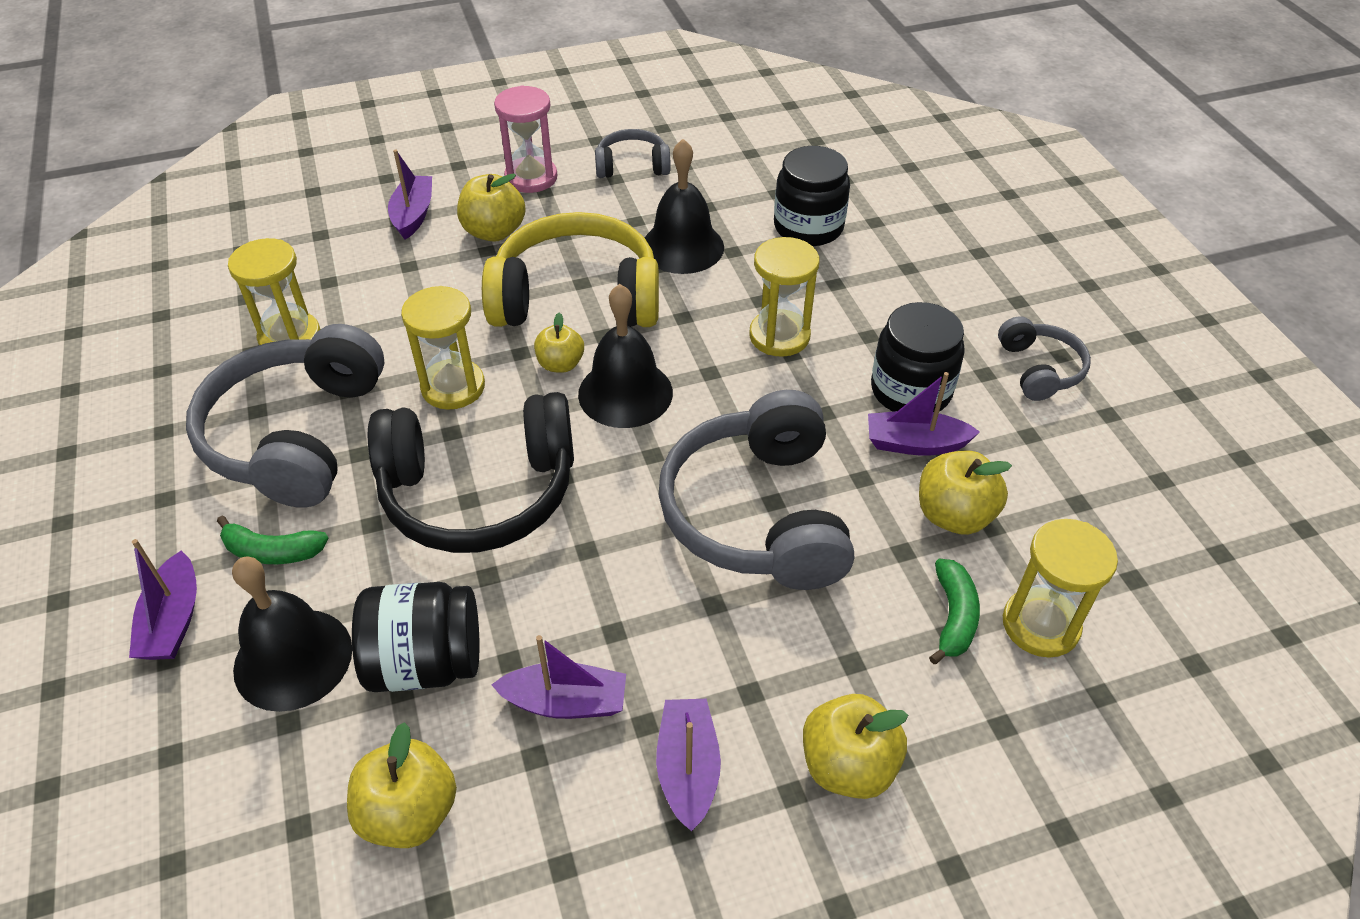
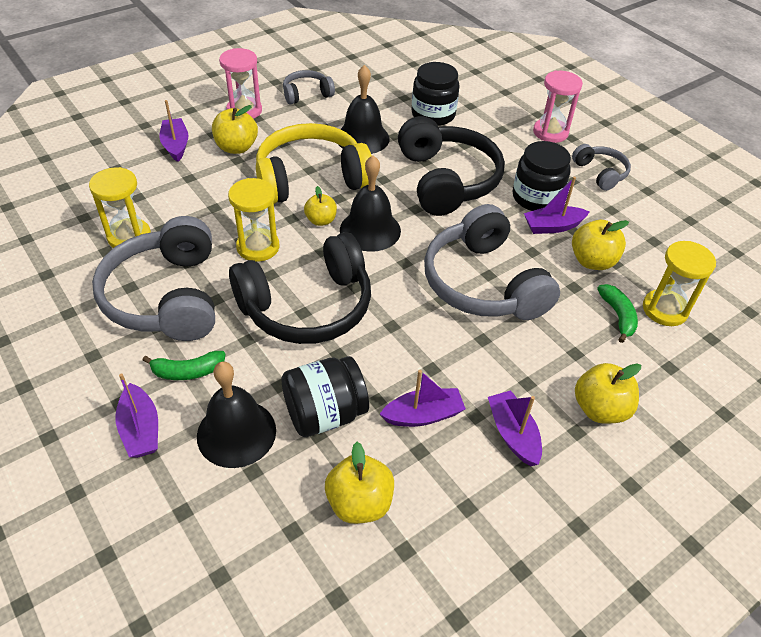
camera: 20 degrees left, 0 degrees up
(779, 336) = (446, 180): yellow hourglass -> black headphones
(986, 286) = (550, 132): none -> pink hourglass

